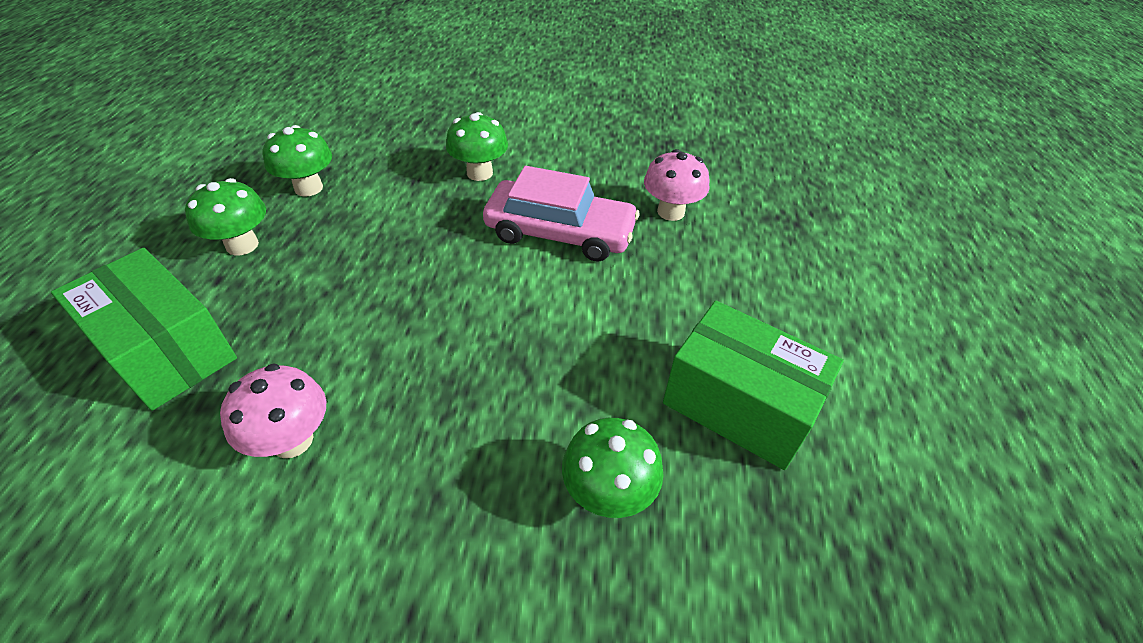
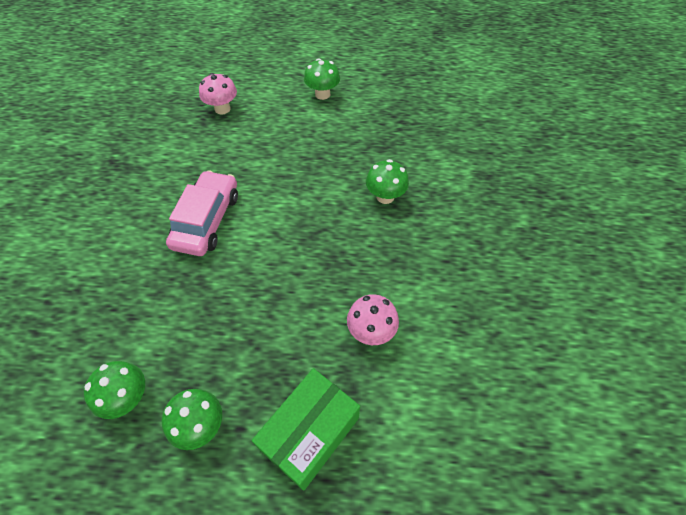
camera: 90 degrees left, 10 degrees up
(479, 173) = (129, 273): green mushroom -> green mushroom (322, 94)
(671, 212) = (192, 165): pink mushroom -> pink mushroom (222, 109)
(739, 405) = (336, 150): green box -> none

